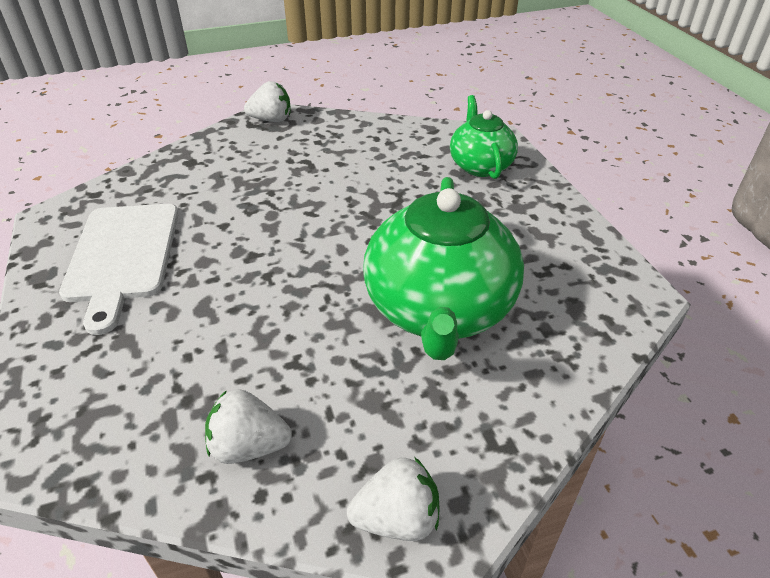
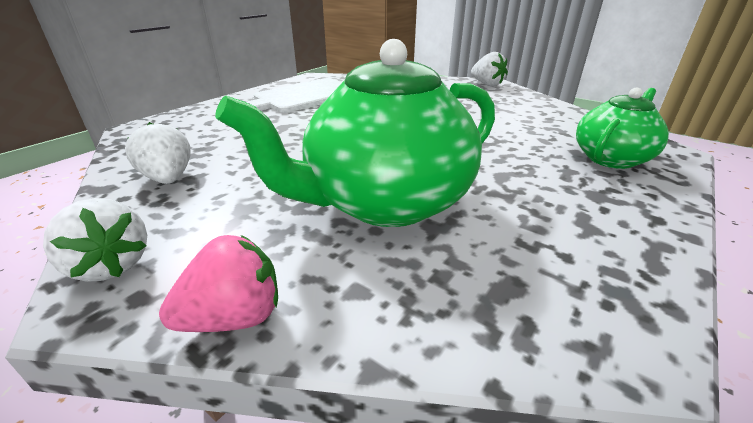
camera: 55 degrees right, 10 degrees down
(520, 448) = (234, 317): none -> pink strawberry

